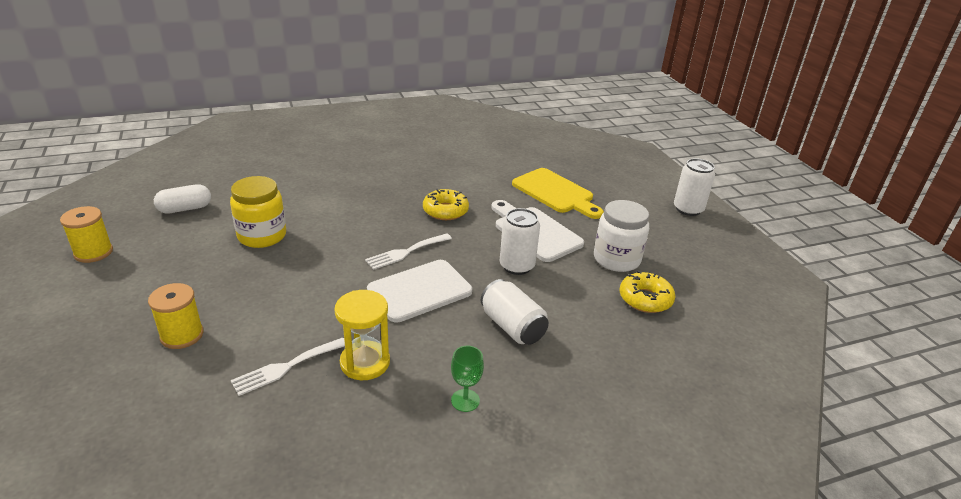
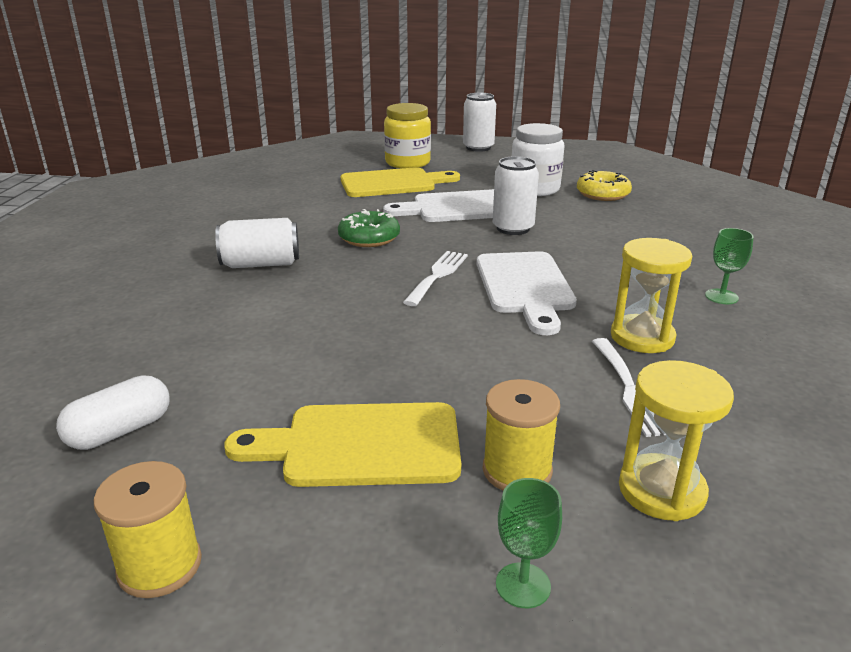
camera: 60 degrees left, 5 degrees down
(88, 356) = (523, 585): none -> green goblet
(174, 395) = (661, 490): none -> yellow hourglass
(185, 209) = (120, 431): white capsule -> white capsule turned 45 degrees clockwise
(192, 277) = (361, 445): none -> yellow cutting board
(262, 236) = (298, 366): yellow jar -> yellow jar (407, 163)
(406, 252) = (437, 275): white fork -> white fork turned 150 degrees counterclockwise
(445, 211) = (369, 238): yellow donut -> green donut
(512, 327) = (615, 252): white can -> white can (261, 264)

